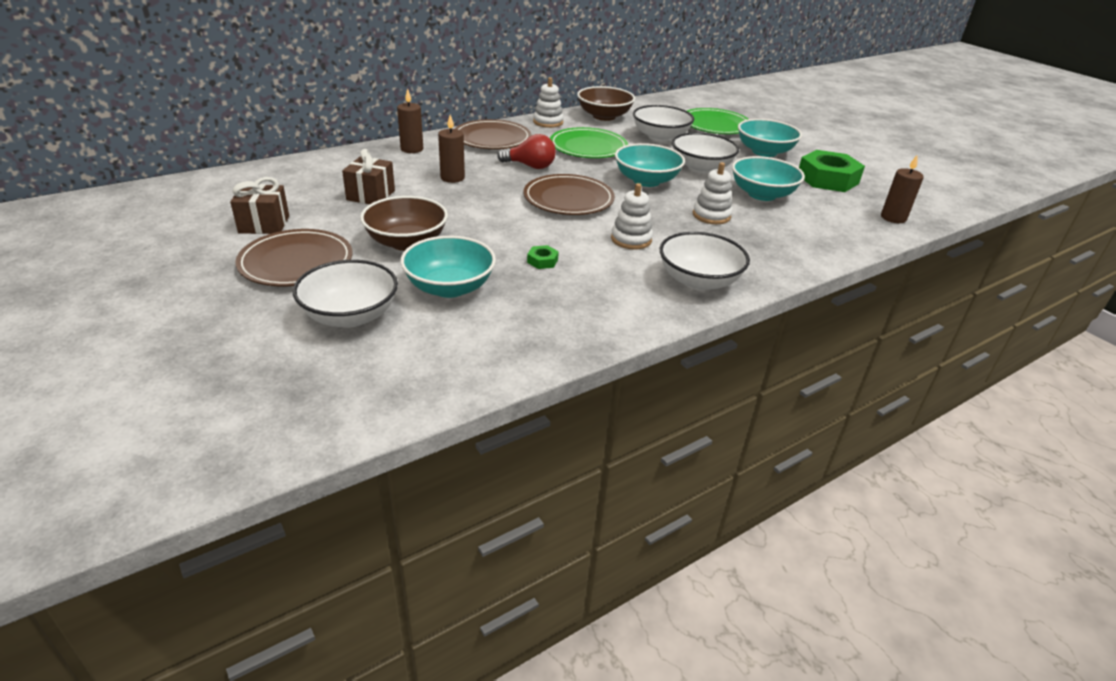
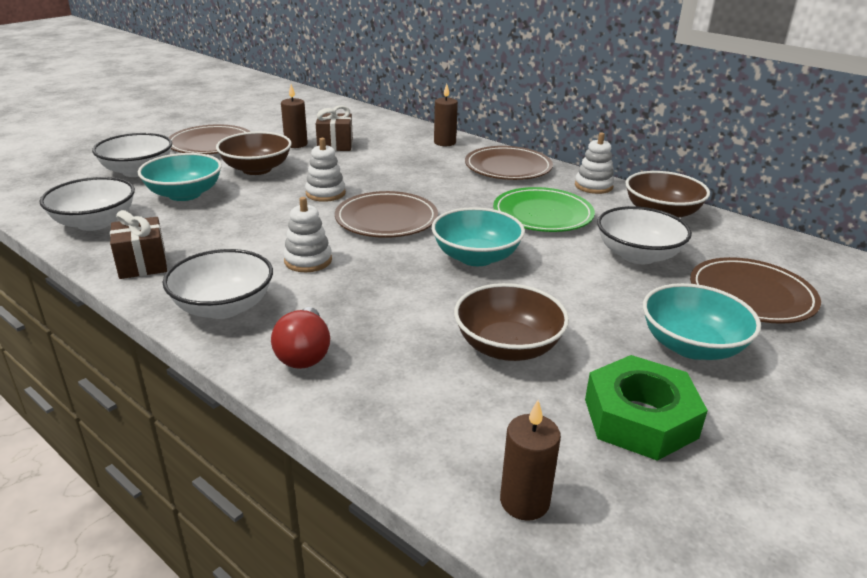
camera: 75 degrees right, 5 degrees down
(264, 224) = (265, 126): brown gift -> brown gift (143, 264)
(452, 178) = (395, 166): brown candle -> brown candle (296, 144)
(530, 166) = (455, 192): red light bulb -> red light bulb (304, 354)
(542, 261) = (242, 223): green nut -> none
(701, 168) = (558, 292): white bowl -> white bowl (95, 223)
(711, 215) = (403, 307): white stacking toy -> white stacking toy (325, 193)
(715, 125) = (751, 295): green plate -> brown plate
(762, 194) = (507, 346): turquoise bowl -> brown bowl

